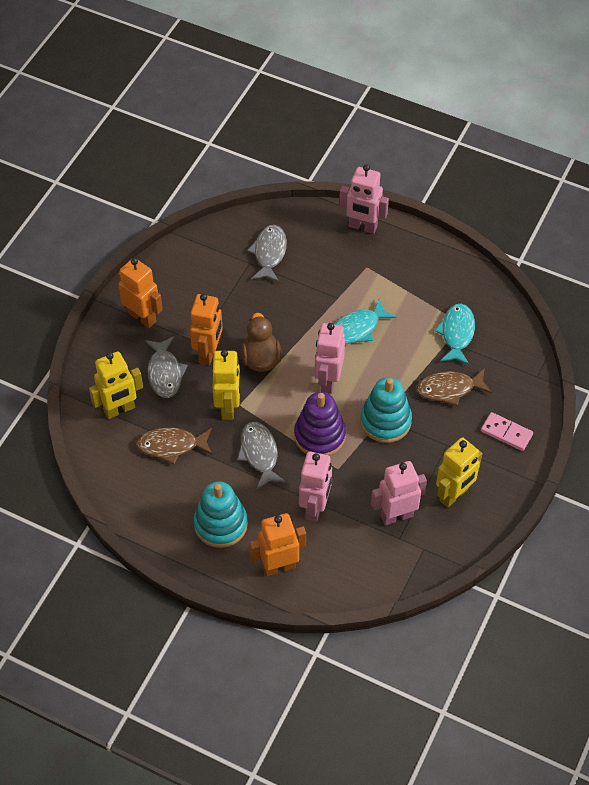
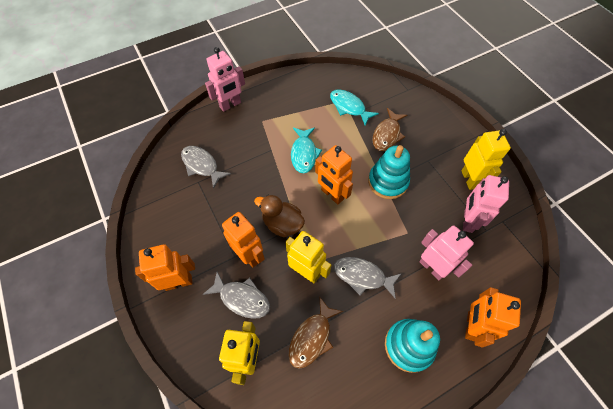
camera: 55 degrees left, 5 degrees up
(319, 435) = (373, 227): purple stacking toy -> none
(328, 381) = (332, 194): pink robot -> orange robot
(506, 433) = (439, 126): pink domino -> none

